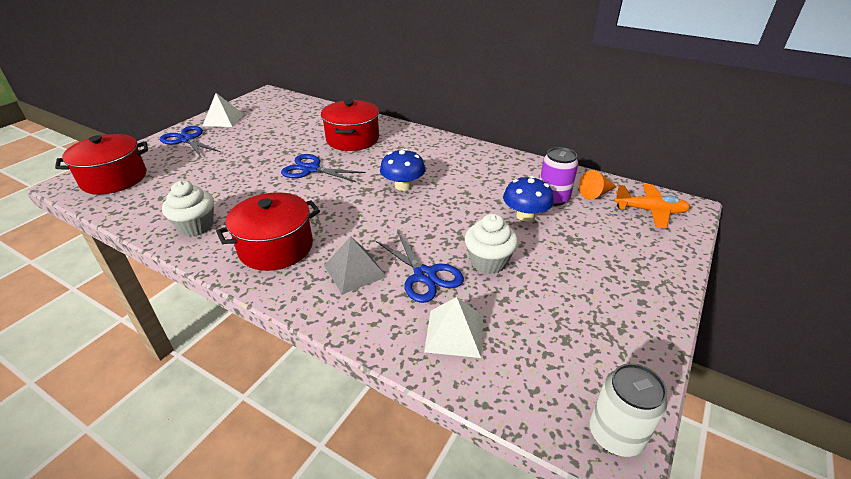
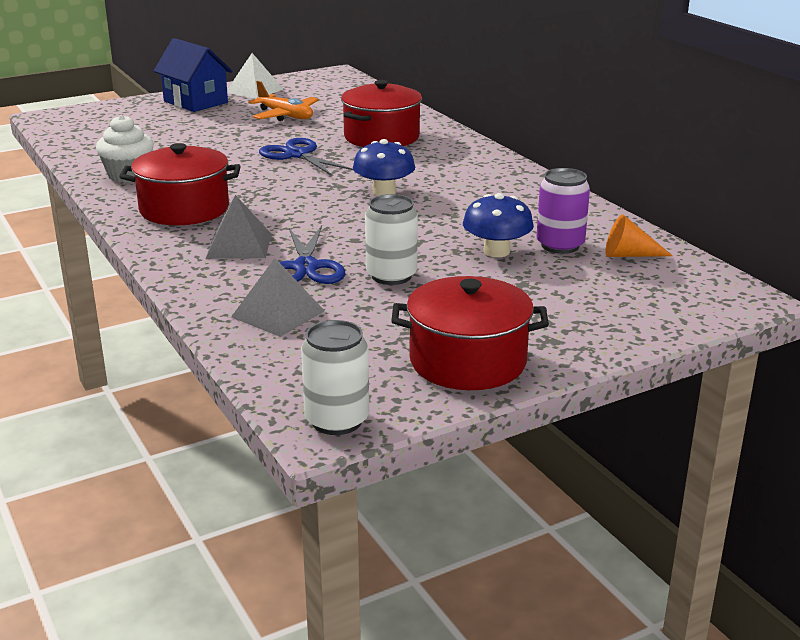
camera: 30 degrees right, 10 degrees down
(114, 179) = (92, 121): red pot -> red pot (468, 361)
(187, 140) = (196, 102): blue scissors -> blue house
(454, 333) = (278, 313): white pyramid -> grey pyramid
(488, 262) = (391, 276): white cupcake -> white can
(650, 211) = (680, 288): orange plane -> orange plane (285, 116)

